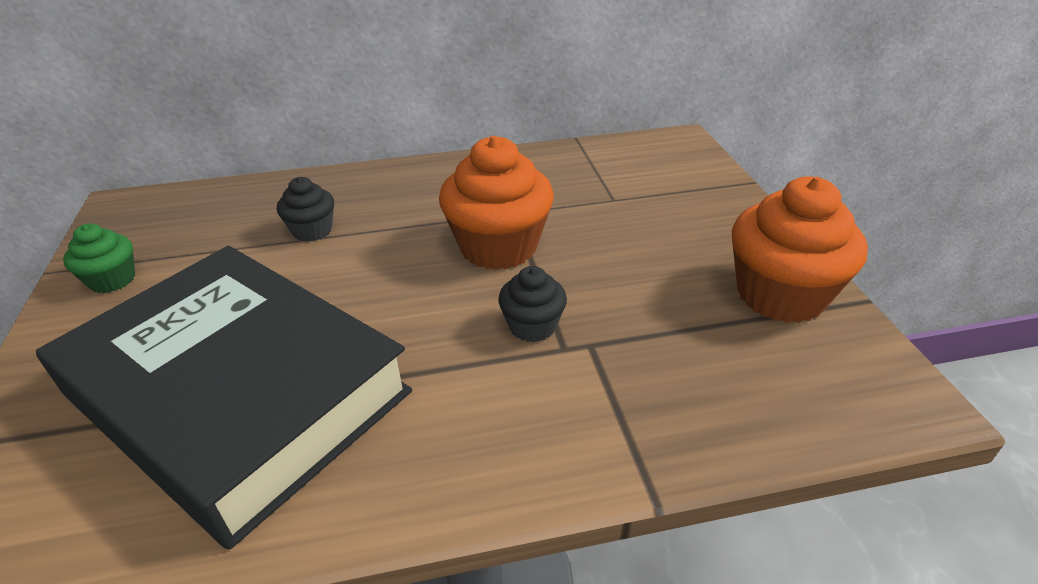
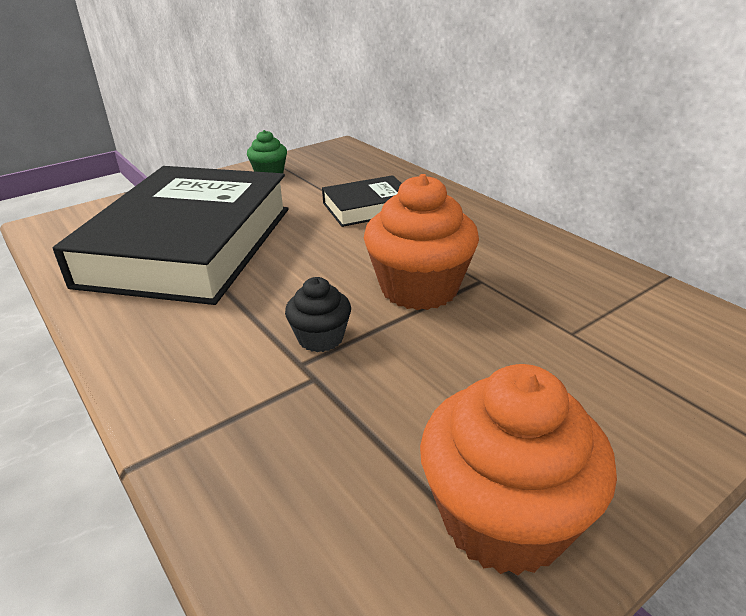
camera: 65 degrees right, 5 degrees down
(312, 230) = (368, 207): black cupcake -> black book

